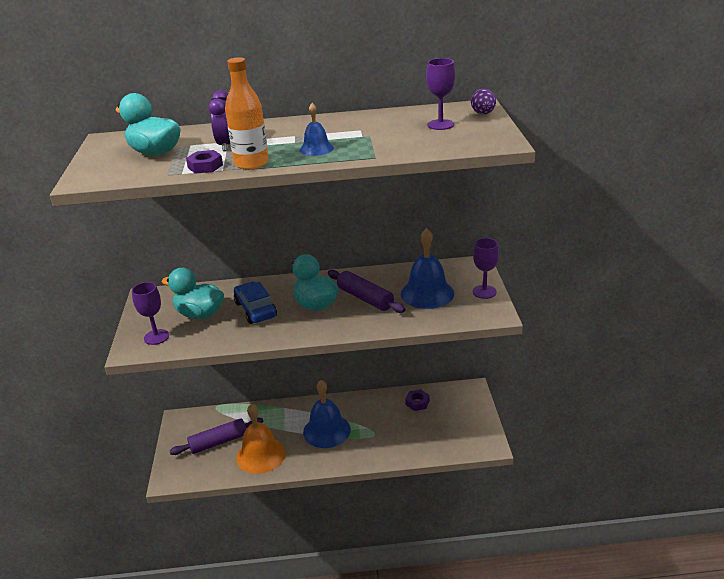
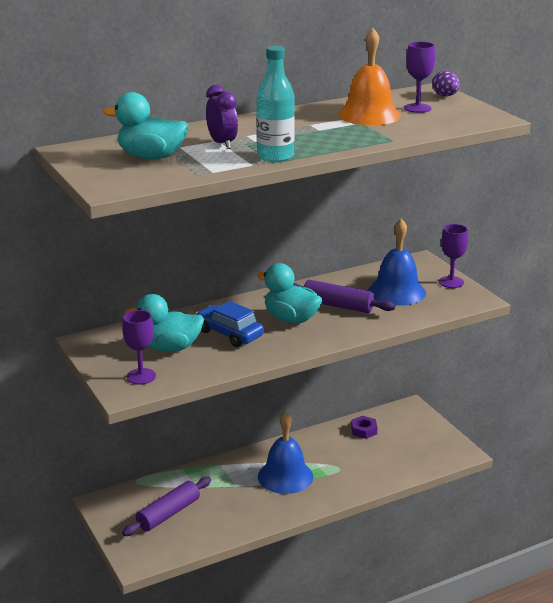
camera: 25 degrees left, 5 degrees down
(205, 166) = (229, 164): purple nut -> none
(251, 163) = (275, 157): orange bottle -> turquoise bottle
(261, 455) = (228, 515): orange bell -> orange bell (369, 115)
(316, 149) = (323, 138): blue bell -> none

